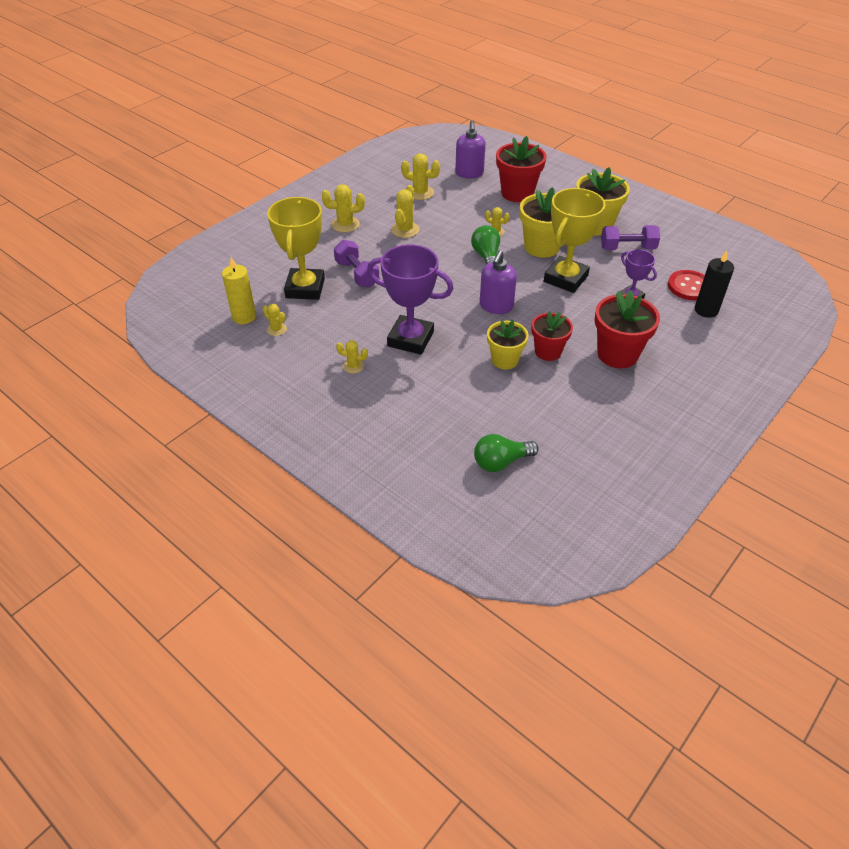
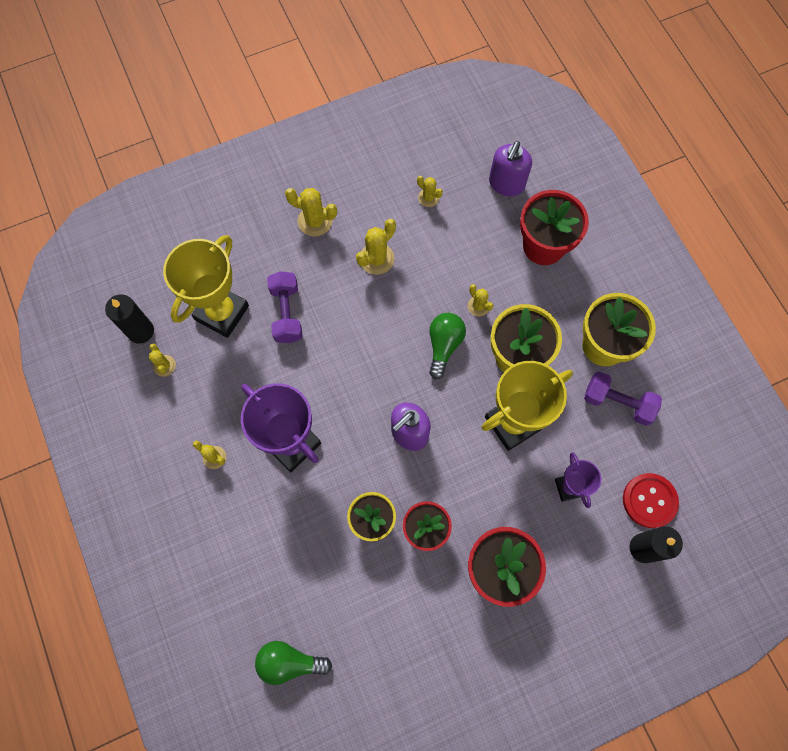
camera: 25 degrees right, 25 degrees up
(244, 317) = (141, 331): yellow candle -> black candle
(420, 193) = (428, 198): yellow cactus -> yellow cactus, size x0.62

